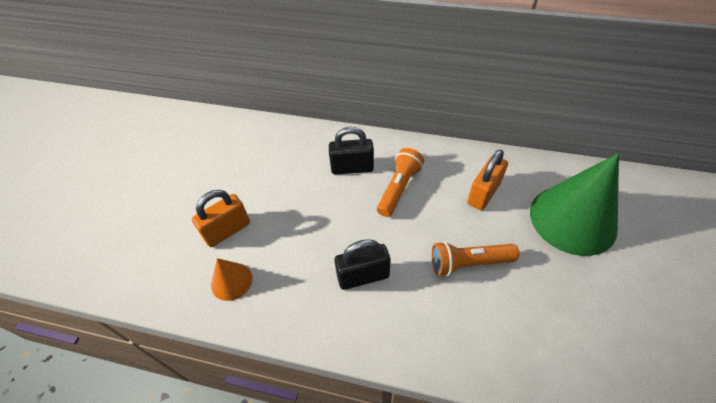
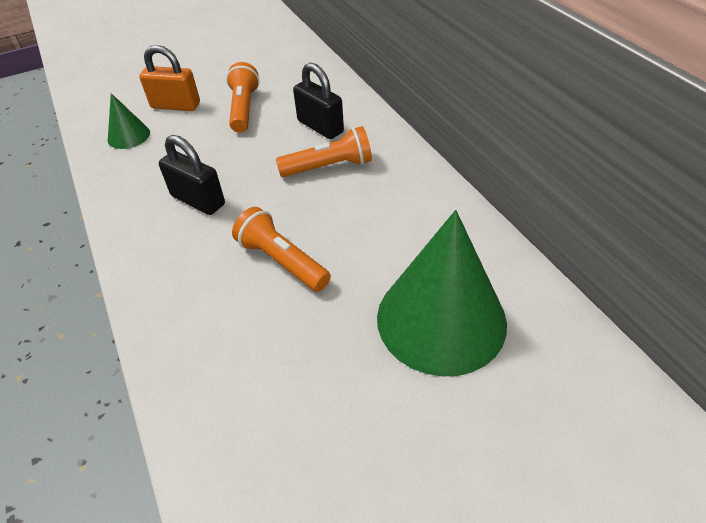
camera: 50 degrees right, 5 degrees down
(231, 281) = (129, 136): orange cone -> green cone
(283, 194) = (244, 109): none -> orange flashlight
(483, 193) = (393, 227): orange padlock -> none

